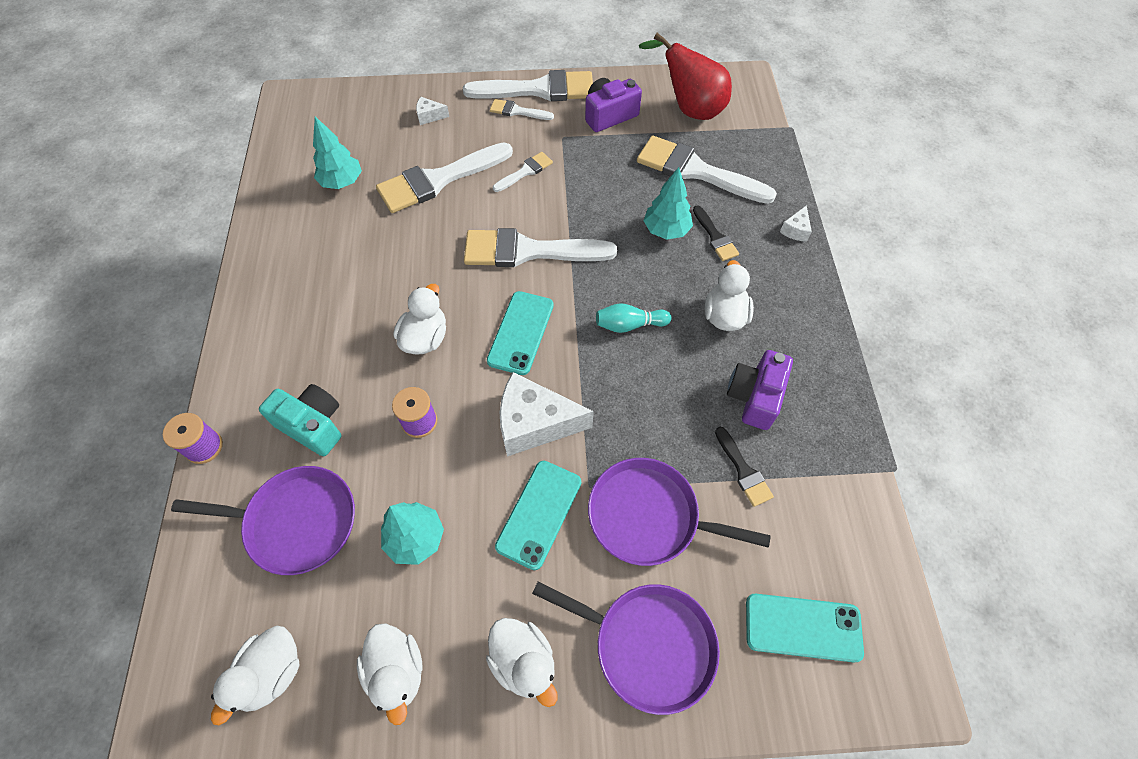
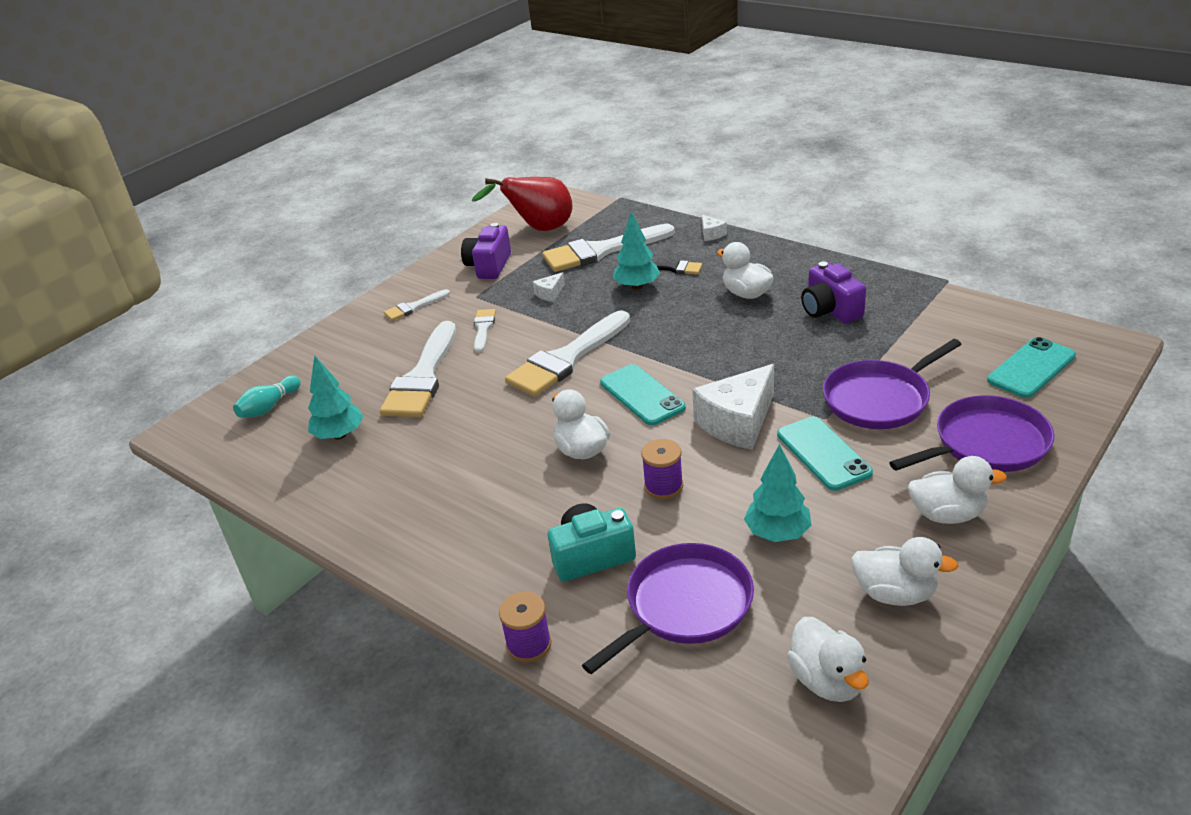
camera: 45 degrees left, 25 degrees down
(429, 116) = (344, 355): white cheese -> white cheese (550, 294)
(539, 89) = (408, 287): white brush -> none
(629, 325) = (701, 339): turquoise bowling pin -> turquoise bowling pin (269, 407)
(743, 470) = (885, 341): black brush -> none

